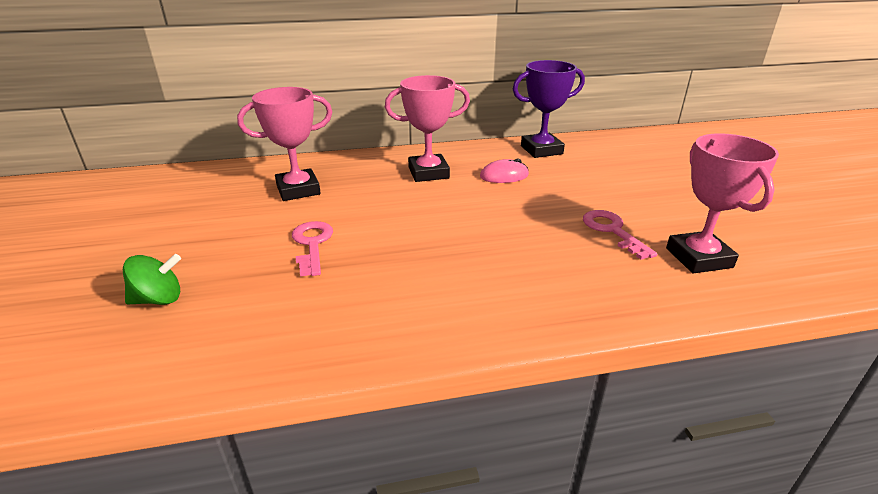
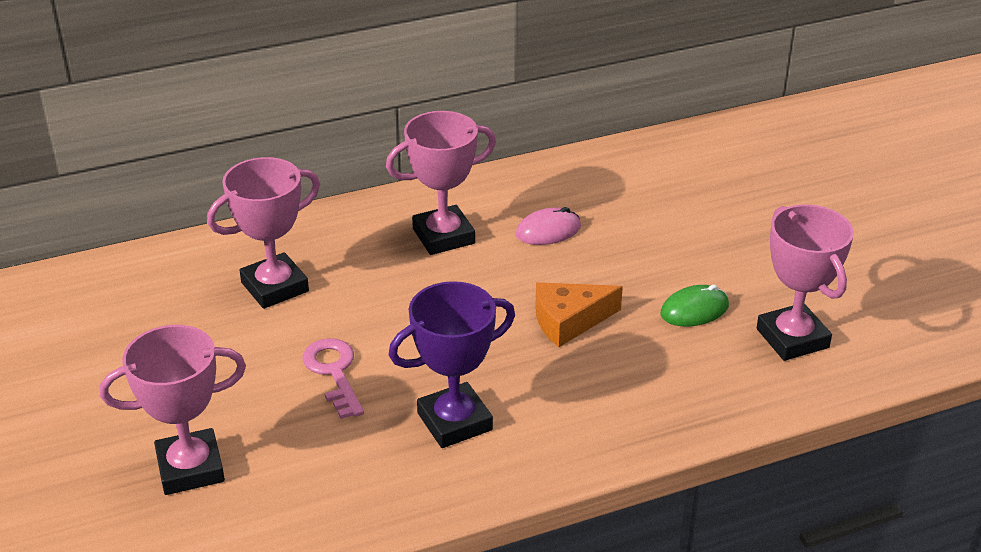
camera: 10 degrees left, 5 degrees up
(159, 299) = (190, 468): green spinning top -> pink trophy
(508, 229) = (569, 321): none -> orange cheese
(541, 150) = (592, 174): purple trophy -> purple trophy (454, 421)
(612, 231) = (694, 310): pink key -> green mouse

